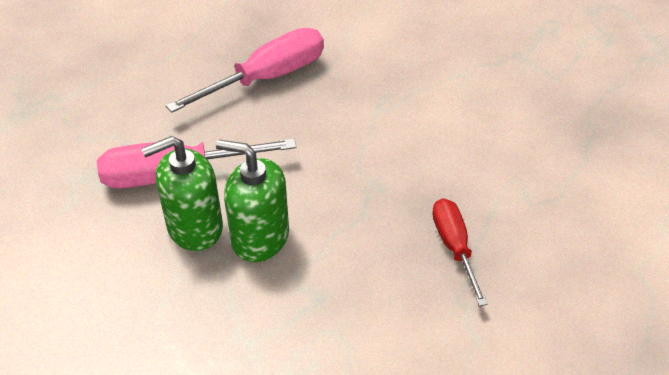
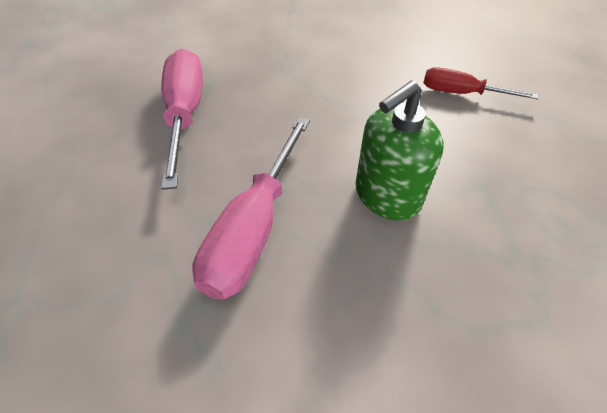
camera: 60 degrees left, 5 degrees up
(194, 227) = (342, 240): green soap dispenser -> none

